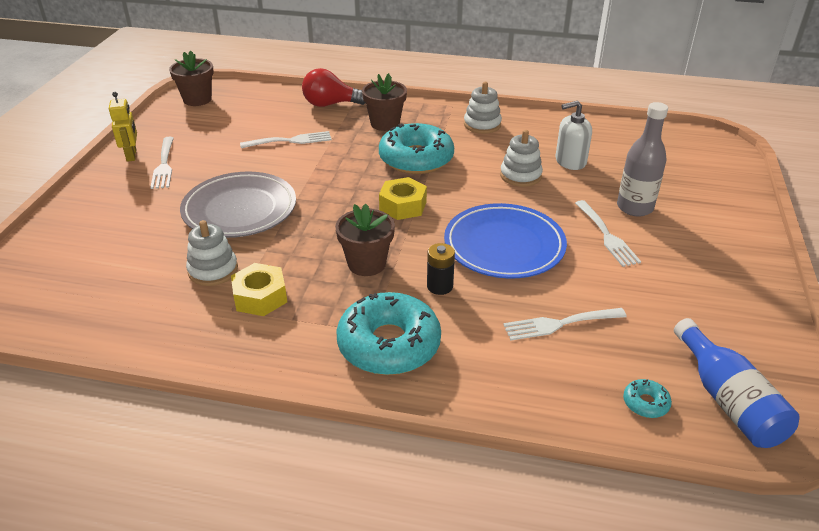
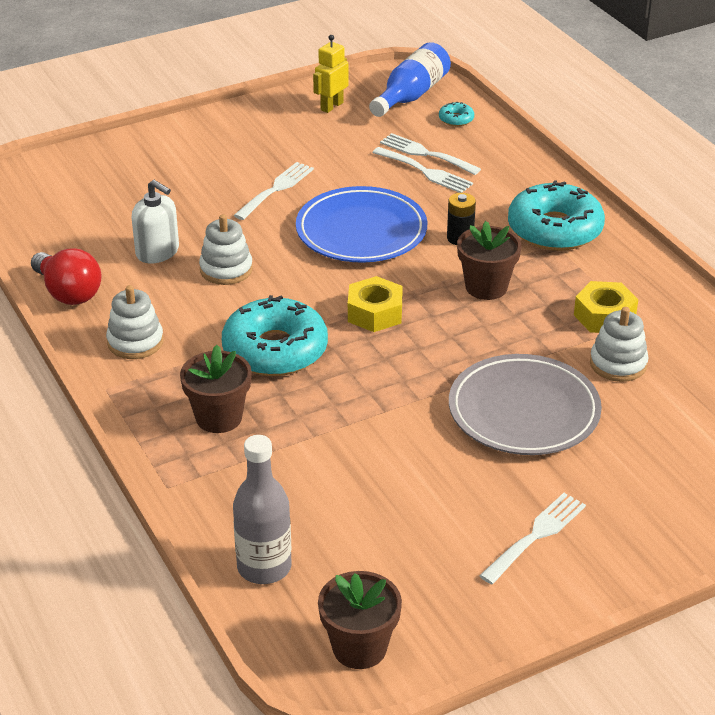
camera: 130 degrees left, 0 degrees up
(132, 155) = (558, 584): yellow robot -> yellow robot (331, 106)
(290, 141) = (353, 469): white fork -> white fork (425, 154)
(330, 104) = (219, 496): red light bulb -> red light bulb (68, 293)
(634, 207) = (208, 190): grey bottle -> grey bottle (264, 567)

